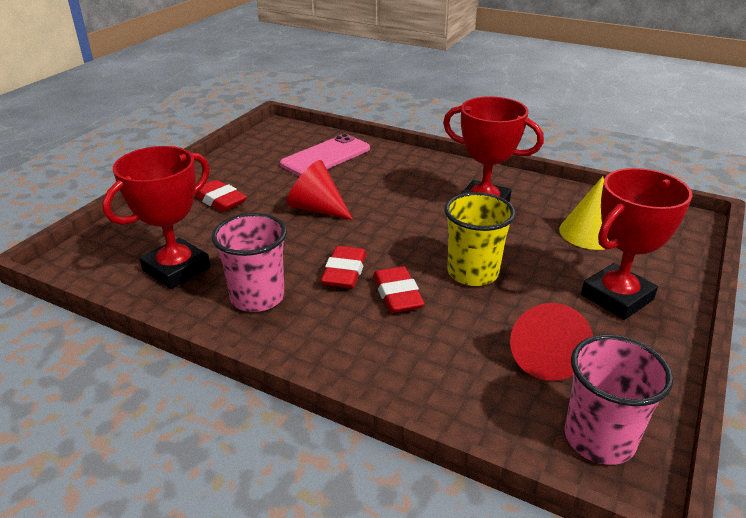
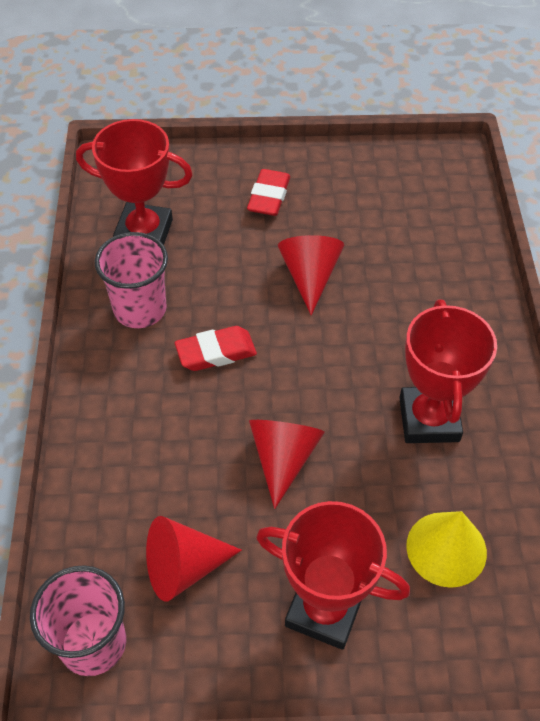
camera: 60 degrees right, 20 degrees up
(326, 156) = (423, 229): pink phone -> none
(397, 295) = (206, 410): red eraser -> none
(472, 273) = (283, 458): yellow cup -> red cone

